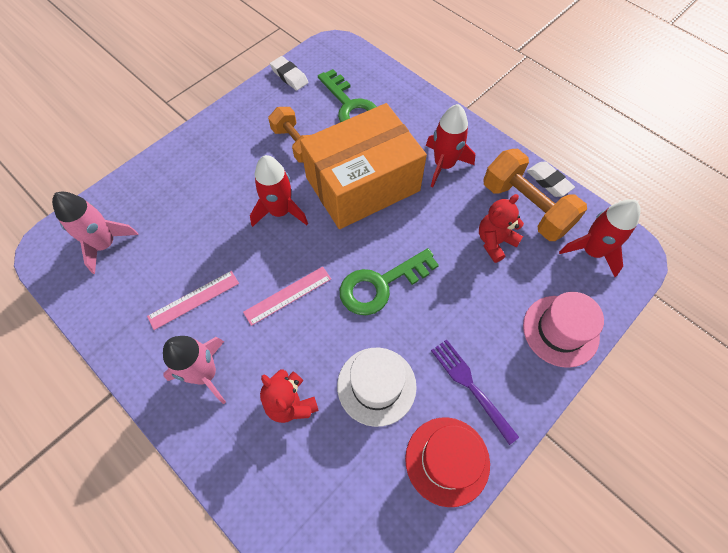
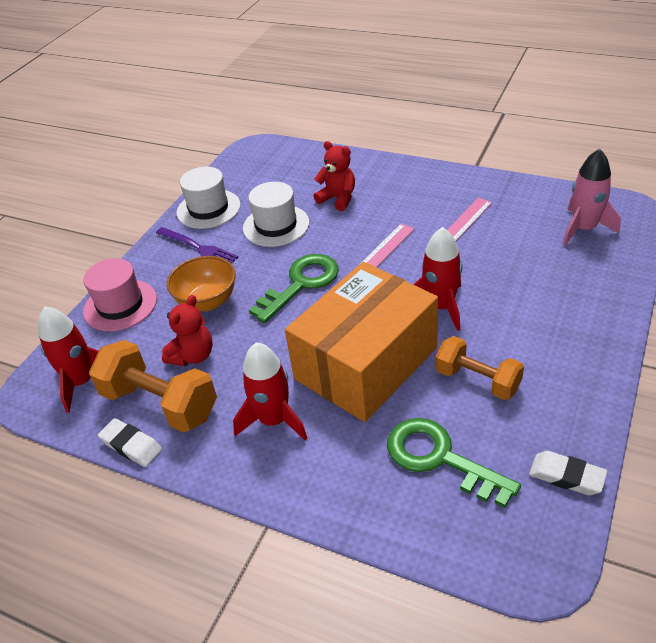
camera: 165 degrees right, 20 degrees down
(205, 374) = (414, 191): pink rocket -> none
(447, 460) = (208, 209): red hat -> white hat
(473, 299) = (207, 302): none -> orange bowl

